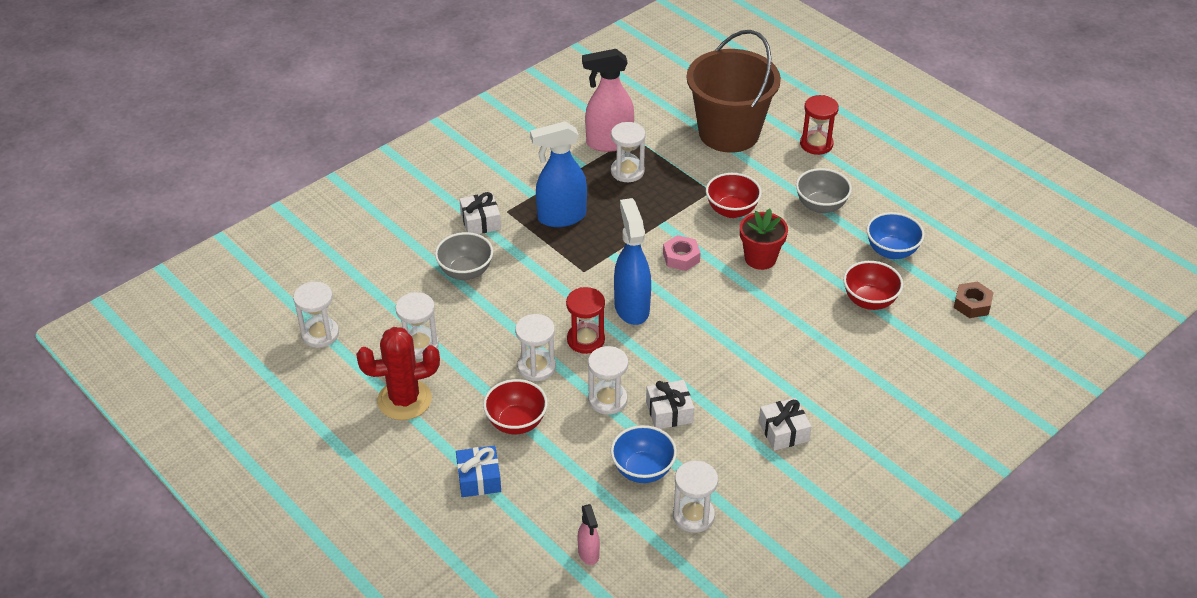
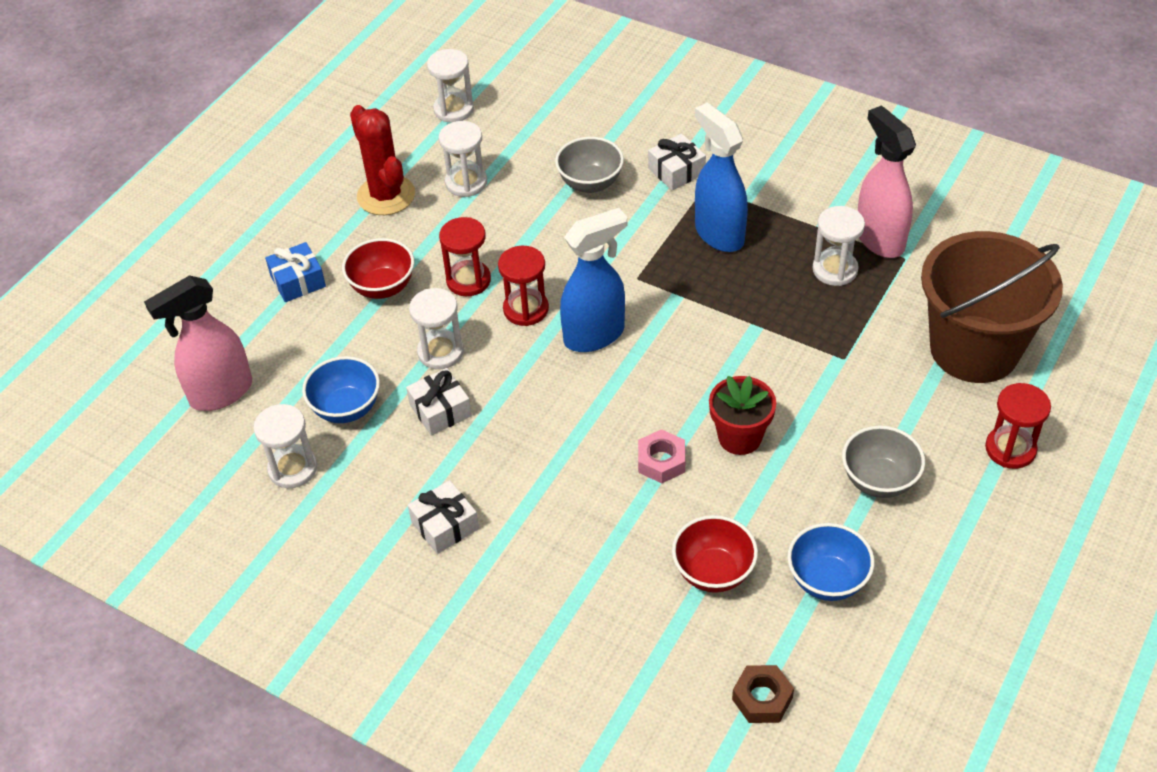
camera: 75 degrees right, 5 degrees up
(536, 367) = (468, 280): white hourglass -> red hourglass
(588, 554) = (220, 393): pink spray bottle -> pink spray bottle, size x1.97
(681, 257) = (703, 359): pink nut -> pink nut (661, 461)
(731, 210) = (817, 388): red bowl -> none

